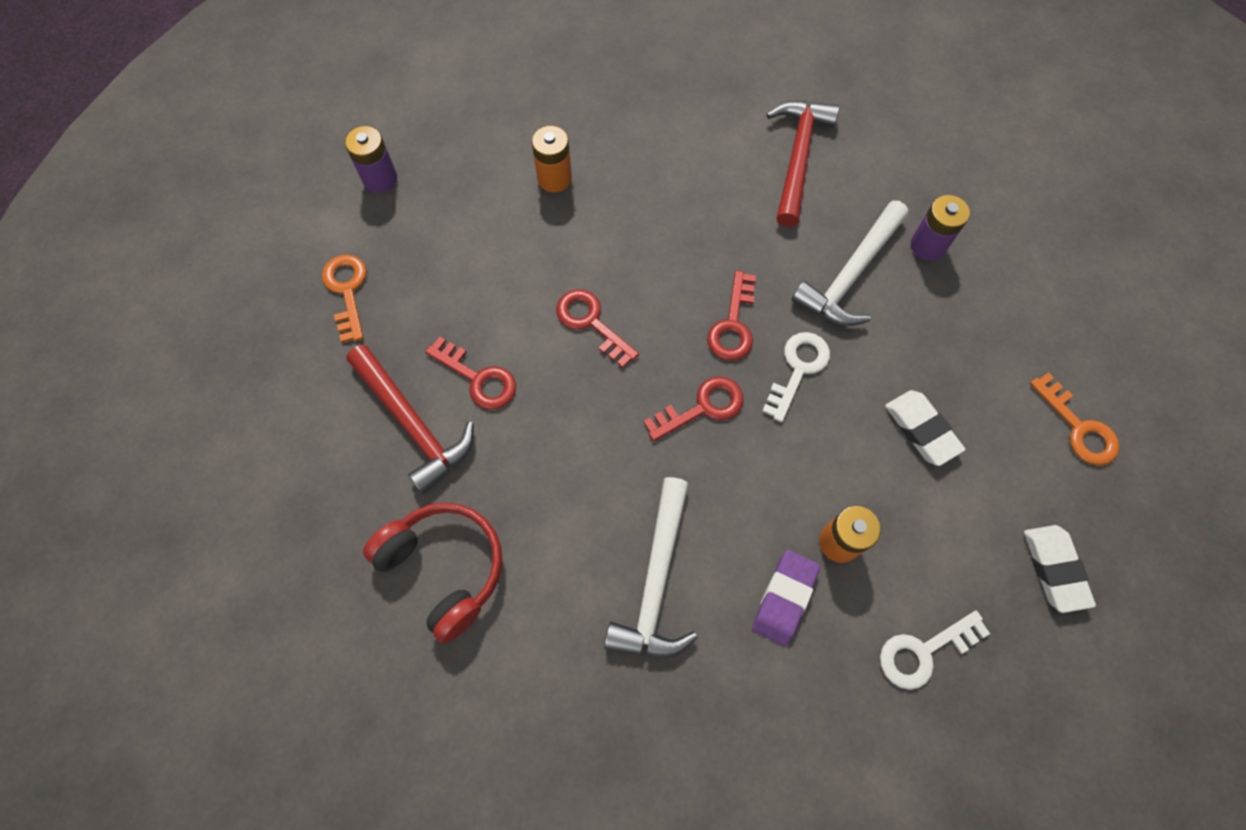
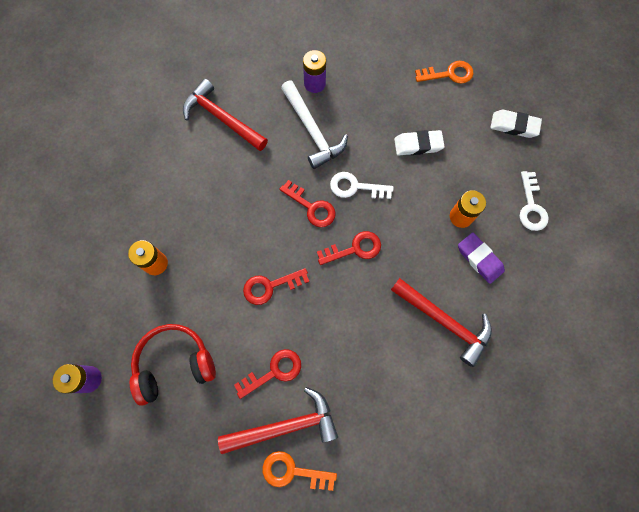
camera: 65 degrees left, 5 degrees up
(347, 291) = (166, 435): orange key -> orange key (292, 471)
(444, 568) = (388, 442): red headphones -> red headphones (174, 364)
(656, 581) = (444, 321): white hammer -> red hammer
(702, 407) = (354, 249): red key -> red key turned 75 degrees clockwise
(798, 369) = (355, 187): white key -> white key turned 45 degrees counterclockwise

